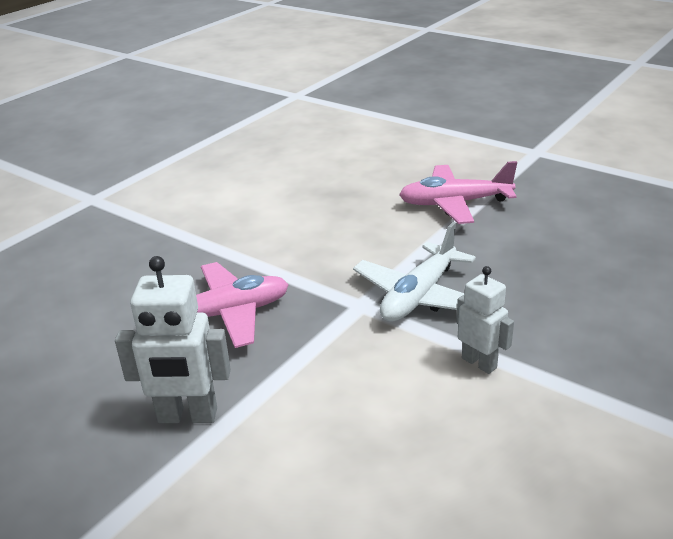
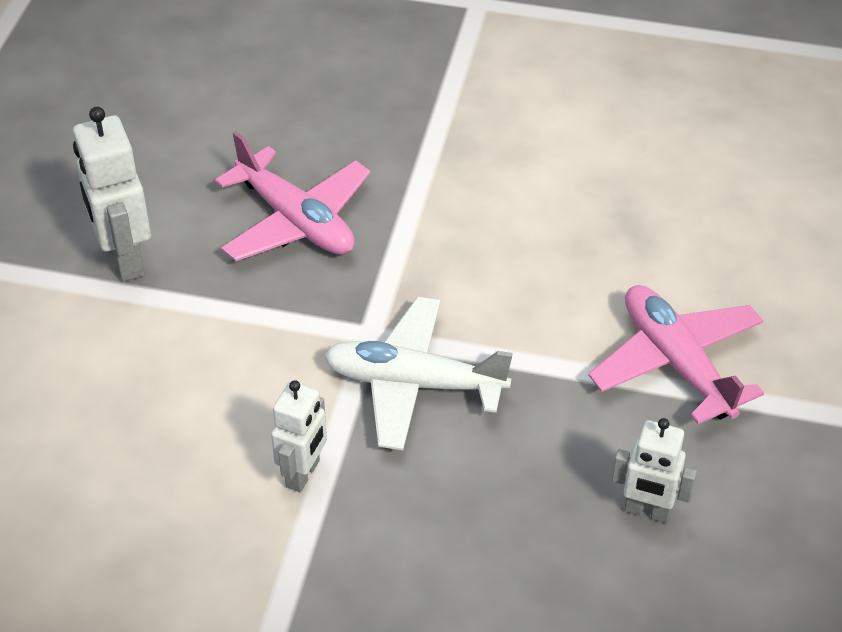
camera: 65 degrees right, 15 degrees up
(563, 237) = (647, 511): none -> white robot

